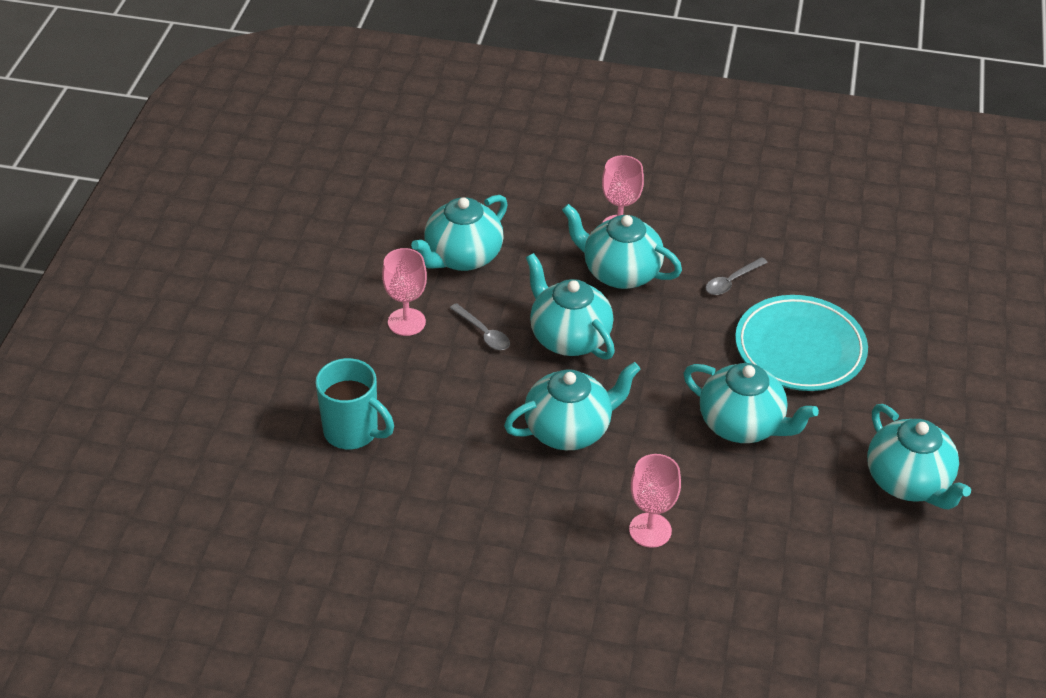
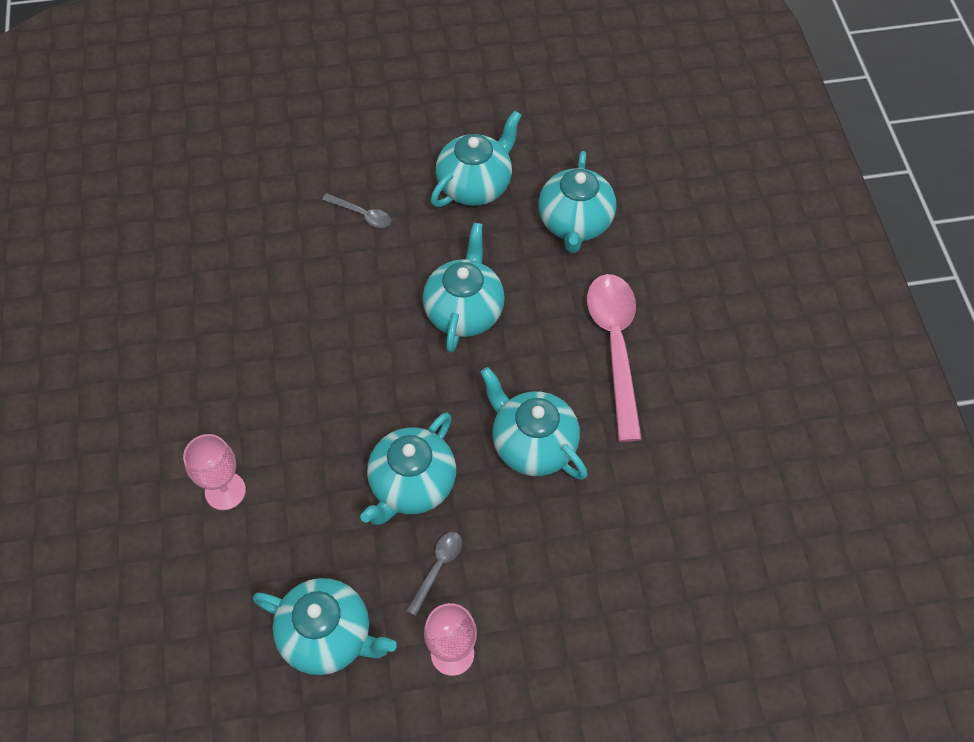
camera: 110 degrees left, 15 degrees up
(352, 432) = (626, 640): turquoise mug -> none
(620, 272) = (298, 468): turquoise teapot -> turquoise teapot (575, 223)
(650, 530) = (615, 347): pink goblet -> pink spoon
(731, 281) = (276, 365): grey spoon -> grey spoon (362, 214)
(800, 349) = (350, 289): turquoise plate -> none

